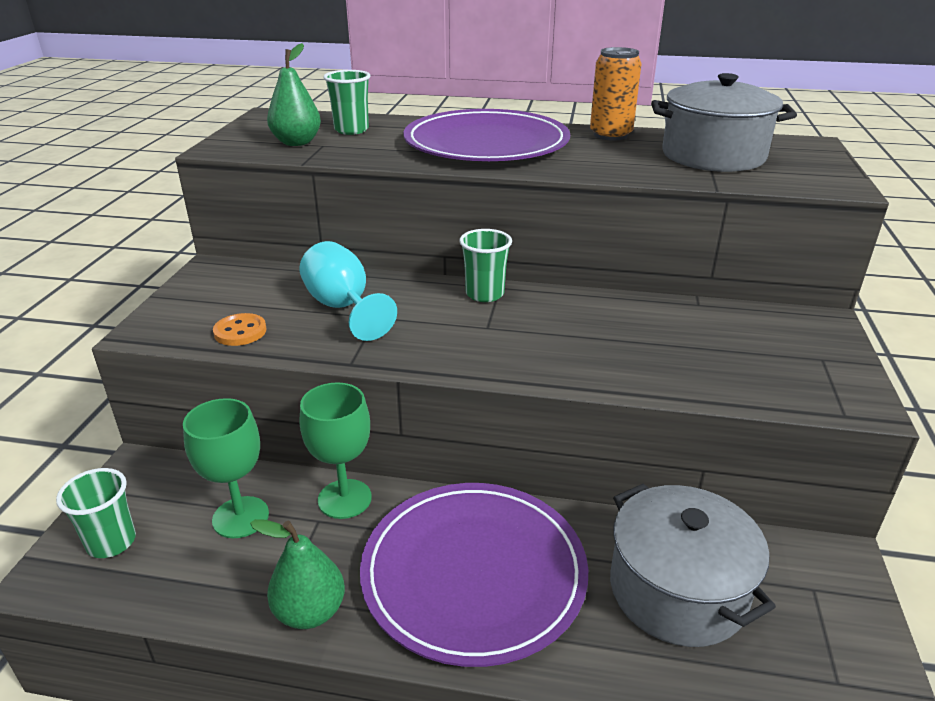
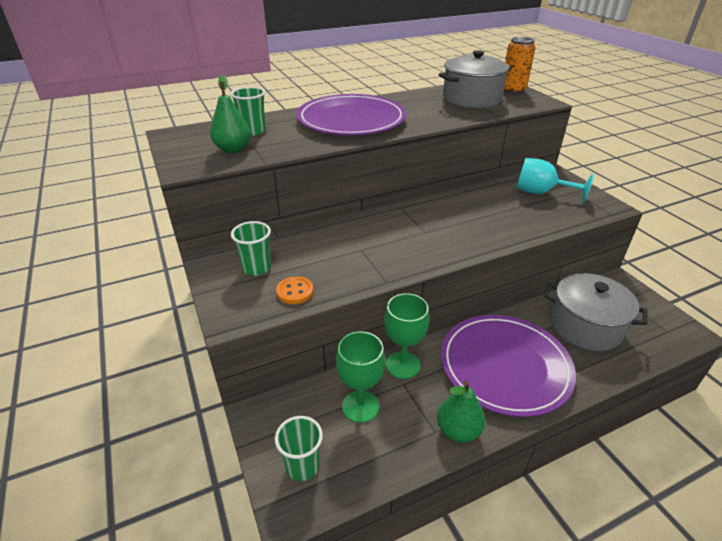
camera: 35 degrees left, 5 degrees up
(343, 307) = (334, 251): turquoise goblet -> turquoise goblet (540, 193)
(485, 294) = (399, 214): green cup -> green cup (257, 268)
(610, 135) = (406, 98): orange can -> orange can (513, 90)

